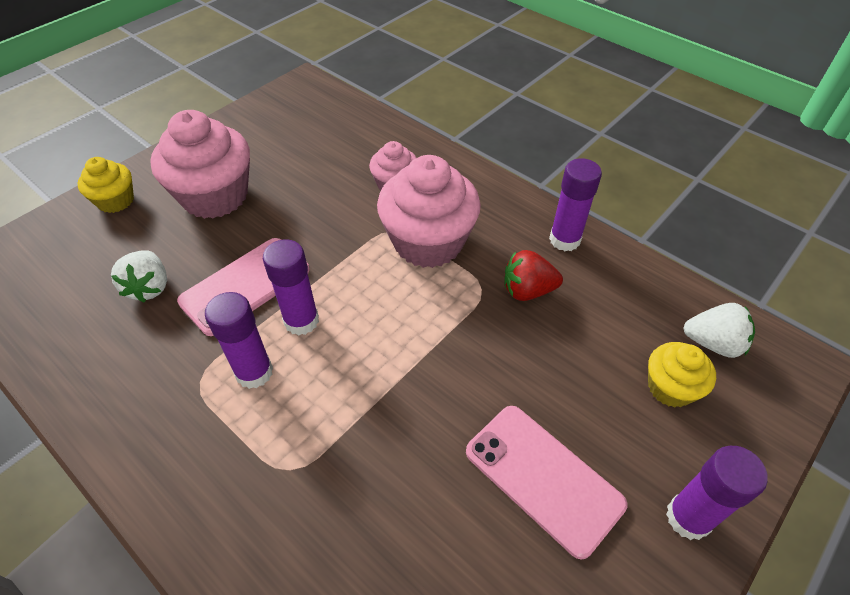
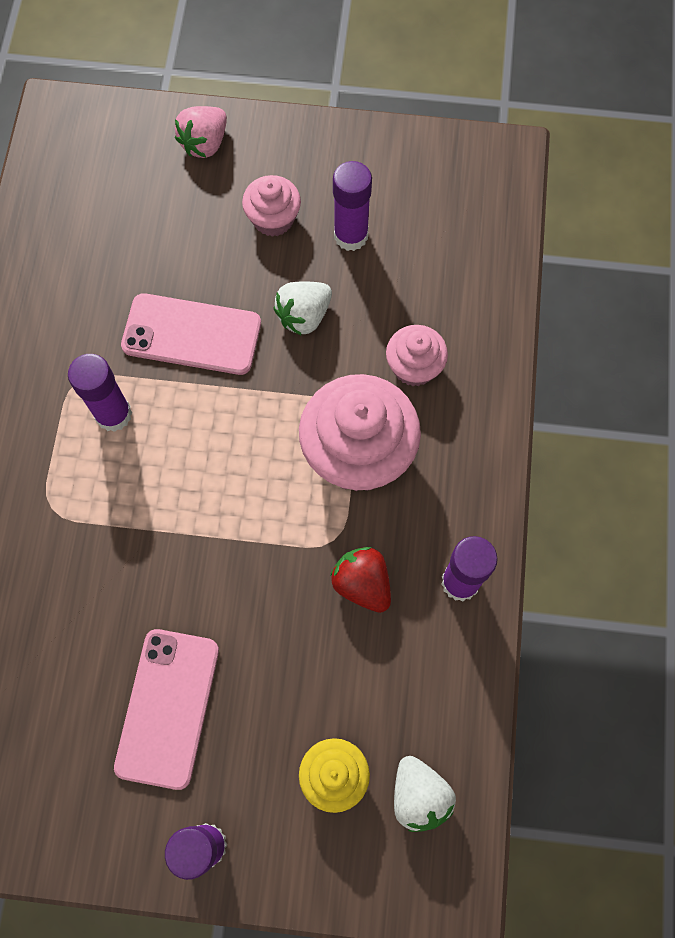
camera: 55 degrees right, 20 degrees up
(116, 201) = (205, 143): yellow cupcake -> pink strawberry
(149, 287) = (136, 261): white strawberry -> white strawberry (304, 316)
(215, 196) = (273, 219): pink cupcake -> pink cupcake, size x0.54
(301, 321) = (187, 410): purple glue stick -> purple glue stick (351, 236)

